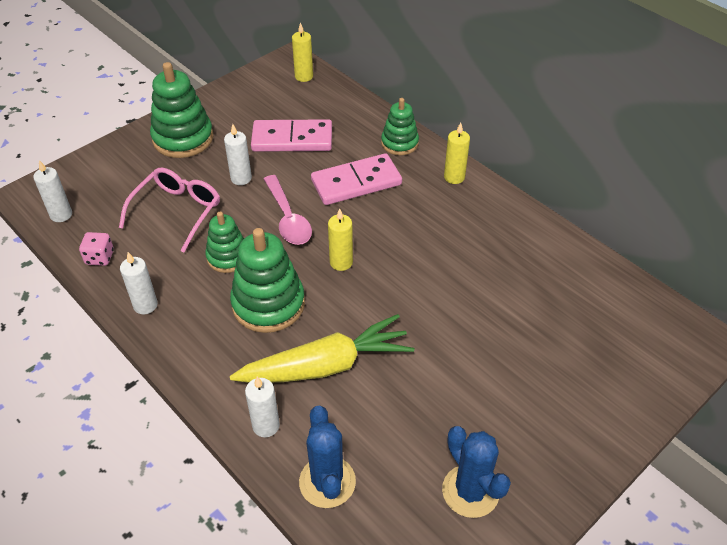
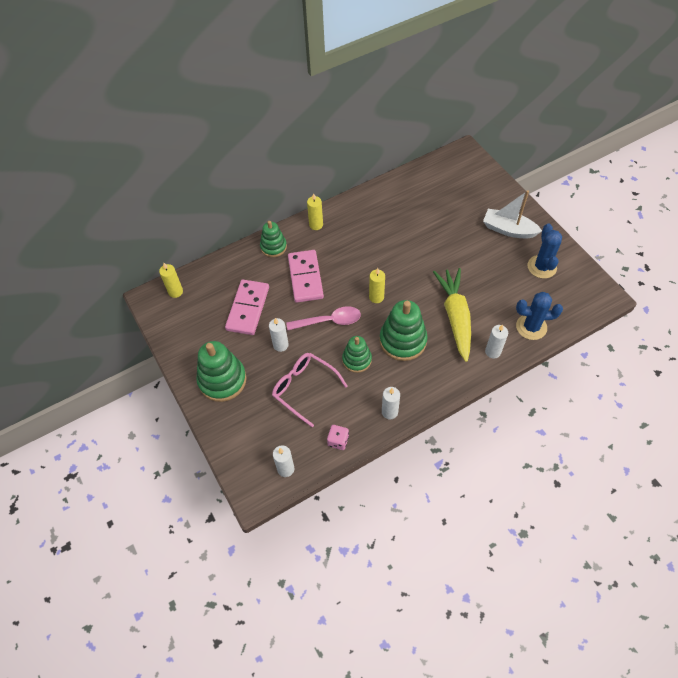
camera: 75 degrees left, 10 degrees up
(470, 491) = (542, 267): blue cactus -> blue cactus turned 75 degrees counterclockwise
(541, 427) = (508, 229): none -> white boat

